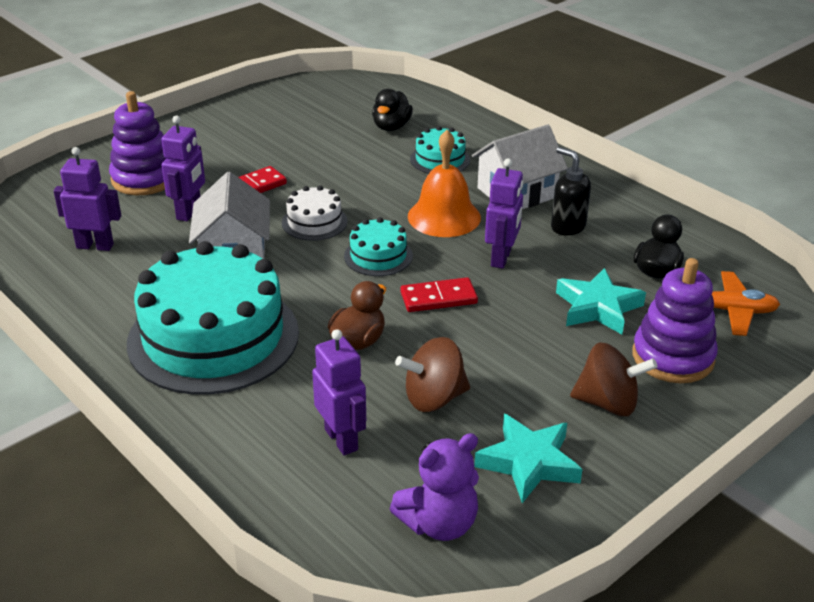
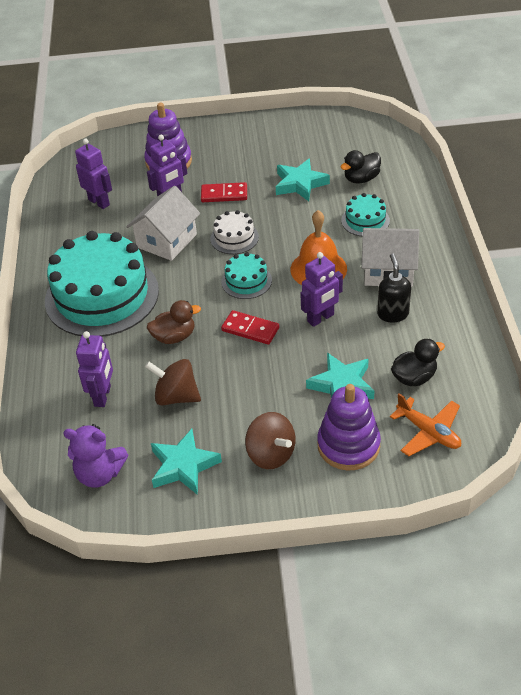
camera: 40 degrees right, 10 degrees up
(330, 151) = (300, 184): none -> turquoise star

